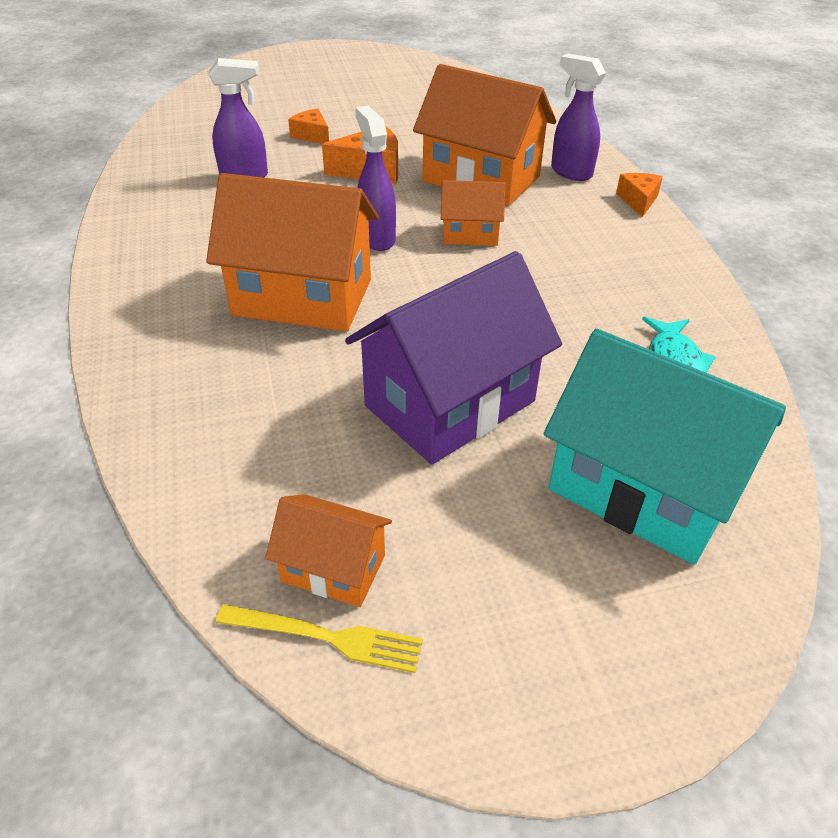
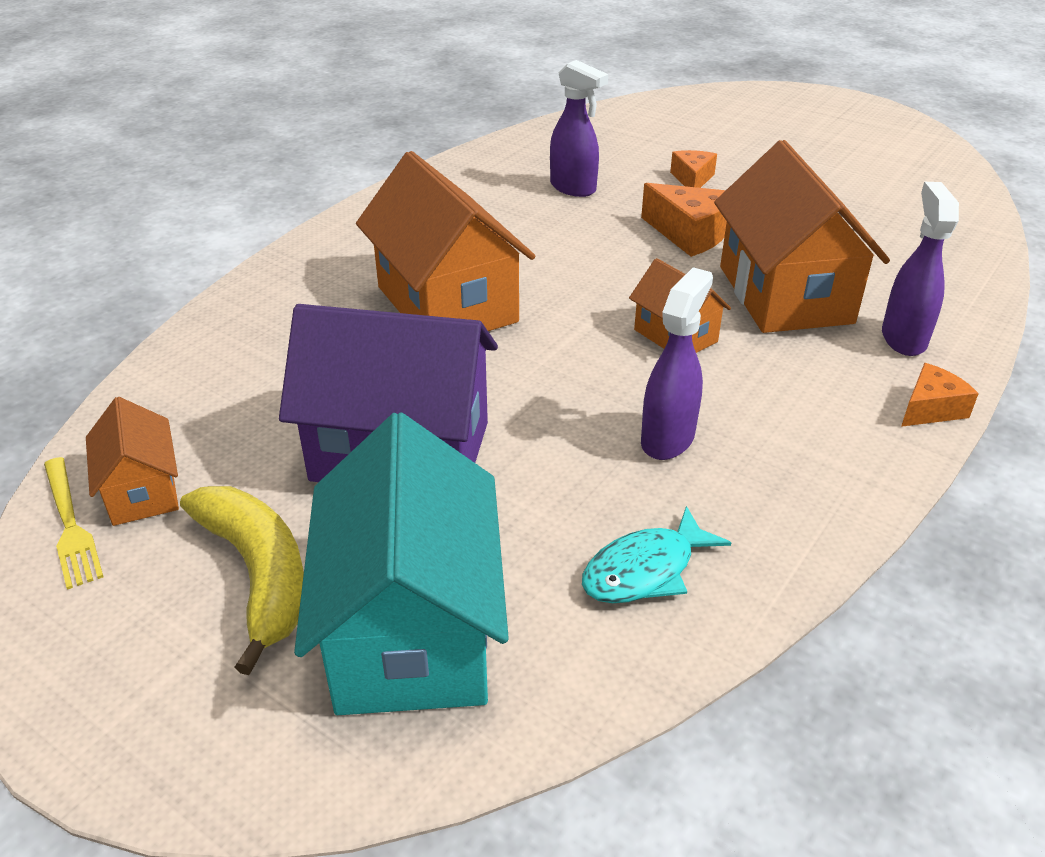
camera: 50 degrees right, 5 degrees down
(376, 238) = (586, 292): purple spray bottle -> purple spray bottle (668, 439)
(512, 541) = (258, 574): none -> yellow banana

